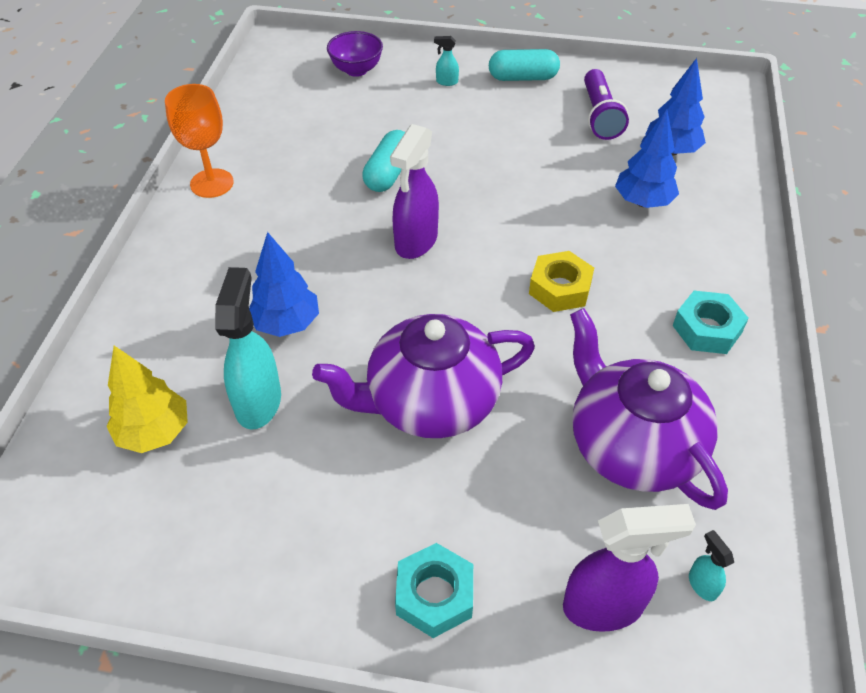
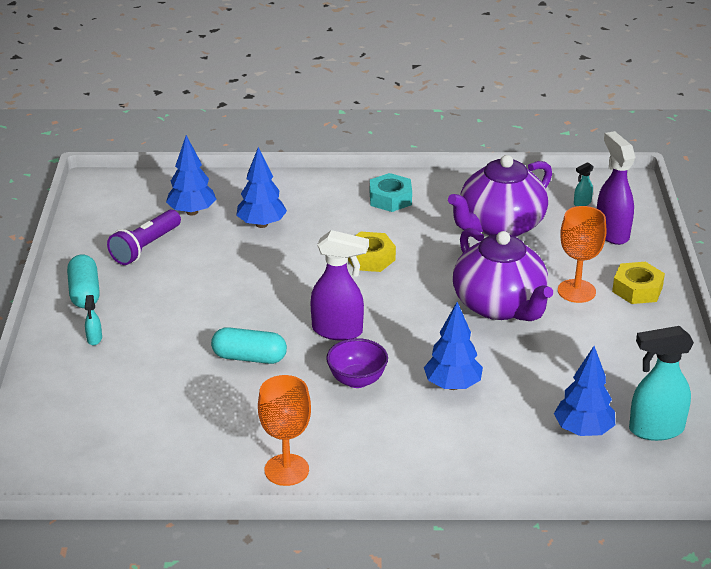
camera: 100 degrees left, 15 degrees down
(155, 432) = (583, 430): yellow tree -> blue tree
(258, 401) = (533, 384): turquoise spray bottle -> turquoise spray bottle (655, 429)
(356, 70) = (73, 404): purple bowl -> purple bowl (357, 380)
(434, 595) = (637, 289): turquoise nut -> yellow nut
(446, 505) = (576, 291): none -> orange goblet
(599, 116) = (145, 247): purple flashlight -> purple flashlight turned 135 degrees clockwise

